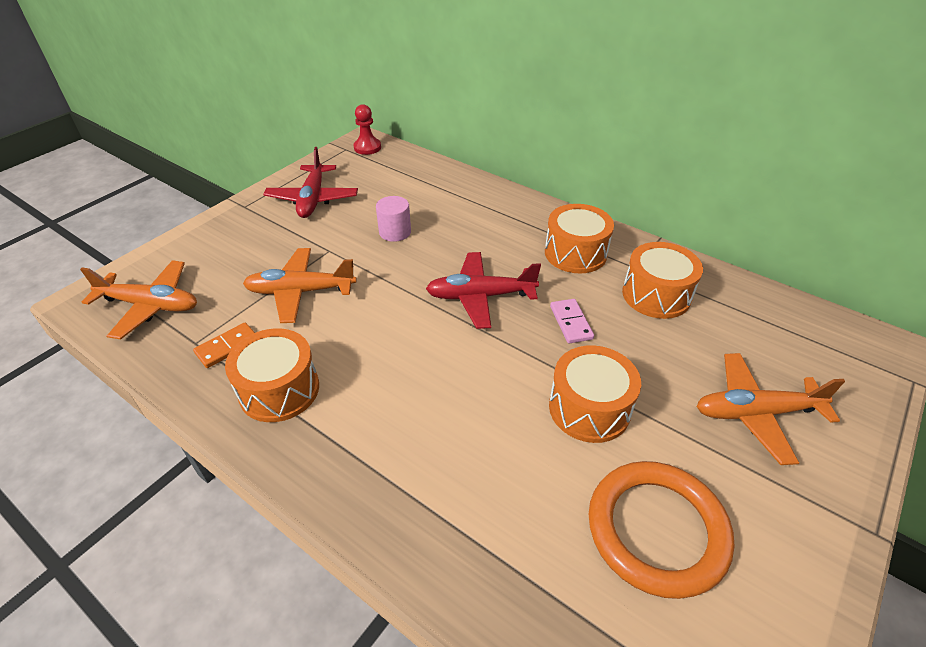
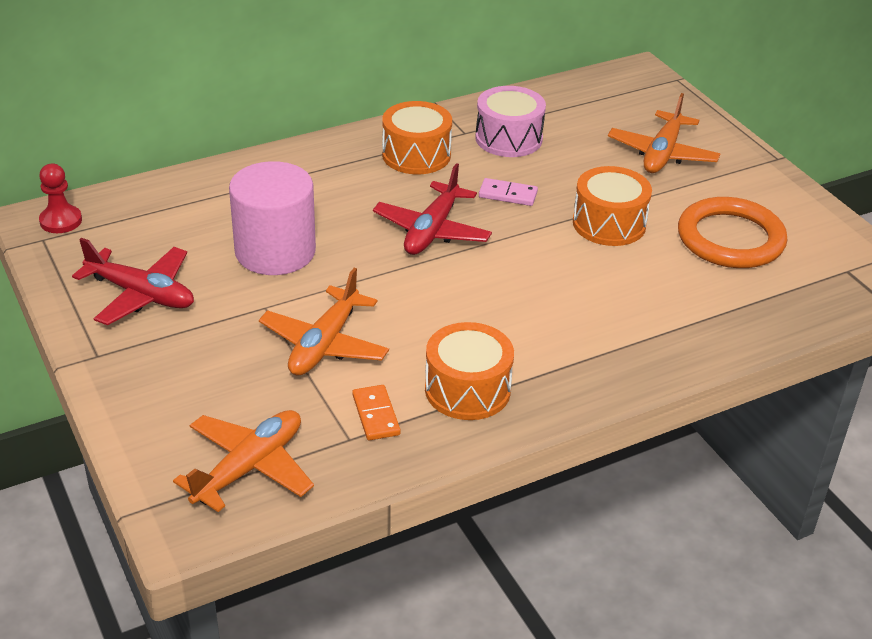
camera: 65 degrees left, 5 degrees down
(395, 232) = (275, 251): pink cylinder -> pink cylinder, size x1.96
(656, 295) = (508, 138): orange drum -> pink drum

